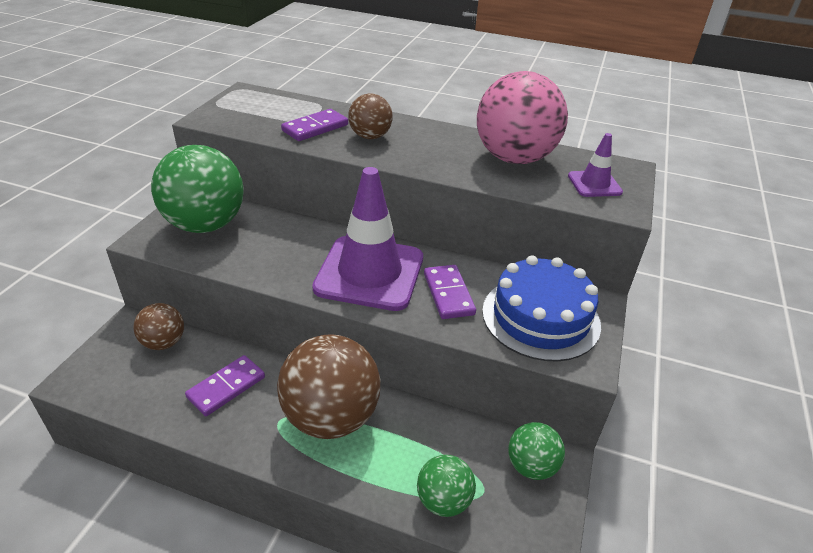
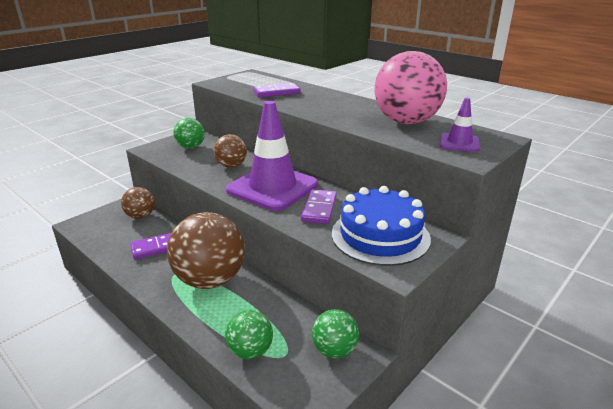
camera: 25 degrees right, 10 degrees down
(205, 225) = (191, 147): green ball -> green ball, size x0.52
(370, 136) = (309, 100): brown ball -> brown ball (231, 166)

